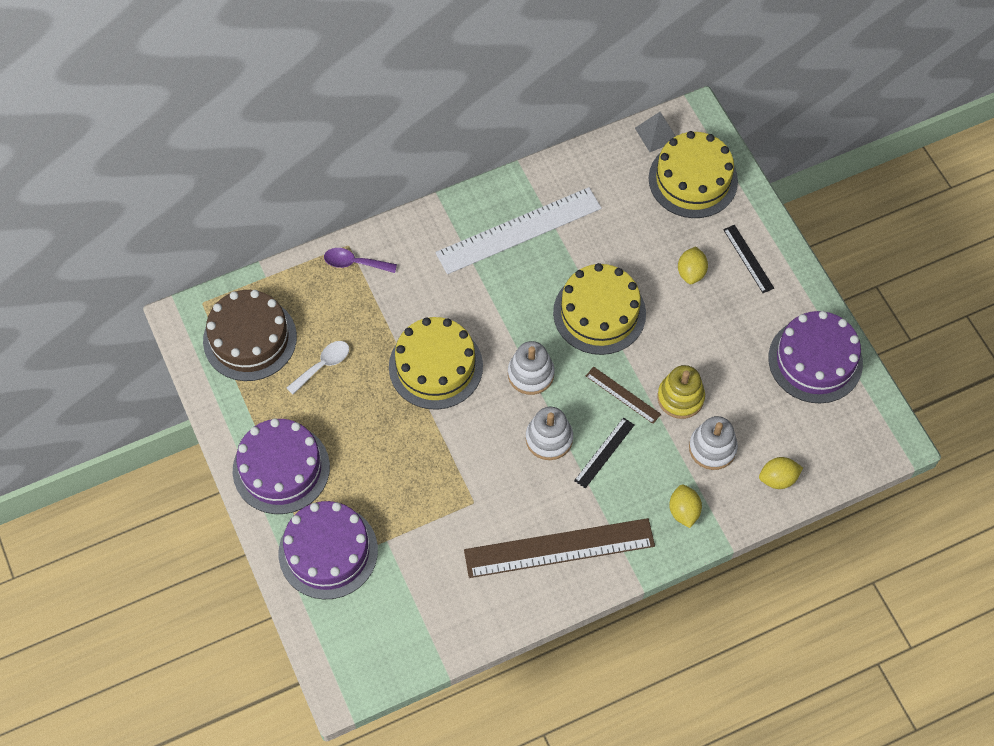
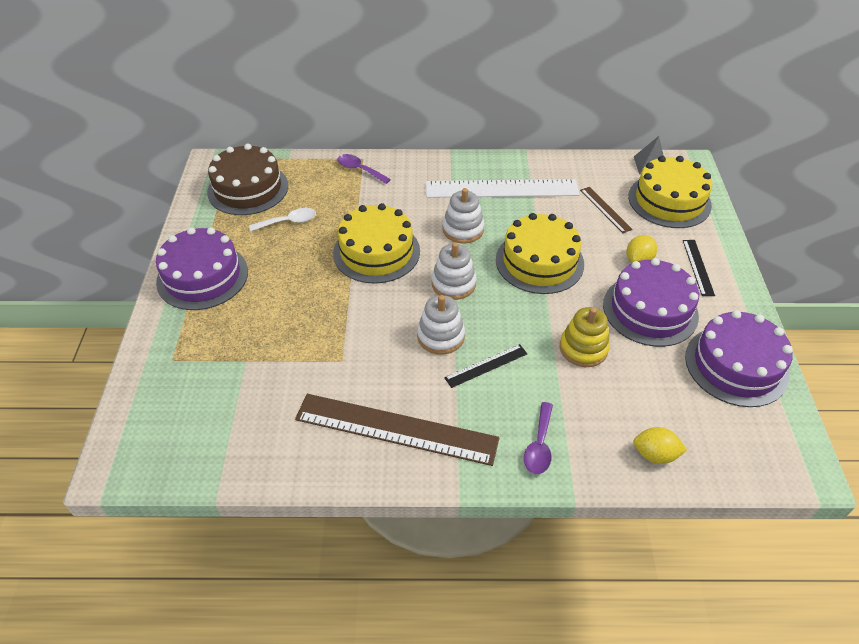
camera: 25 degrees right, 15 degrees down
(328, 551) = (191, 349): purple cake -> purple cake (650, 310)
(623, 395) = (528, 327): brown ruler -> brown ruler (605, 209)
(683, 511) = (539, 445): yellow lemon -> purple spoon
(712, 448) = (596, 401): white stacking toy -> white stacking toy (463, 229)

